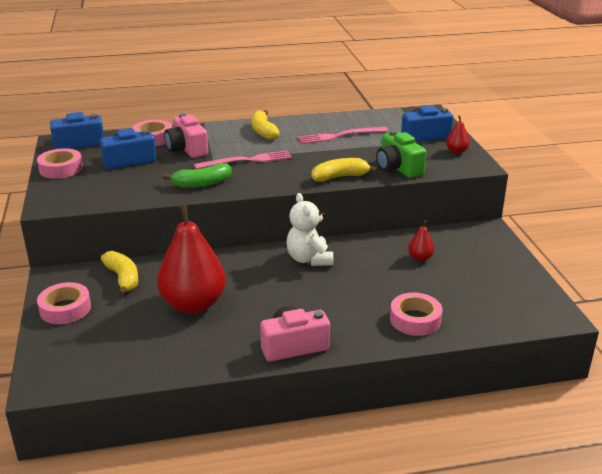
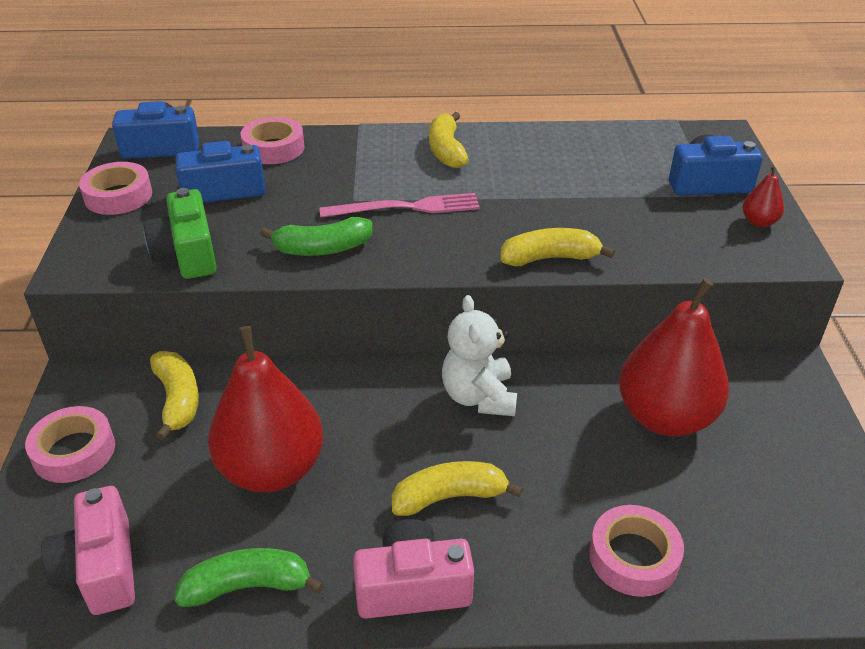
camera: 10 degrees right, 10 degrees up
(187, 149) = (319, 175): pink camera -> pink camera (101, 569)
(196, 356) = (248, 586): none -> green banana
(304, 305) = (449, 497): none -> yellow banana
(340, 136) = (567, 170): pink fork -> none
(398, 168) = (652, 248): green camera -> green camera (187, 254)
(420, 258) = (665, 417): red pear -> red pear, size x2.38

